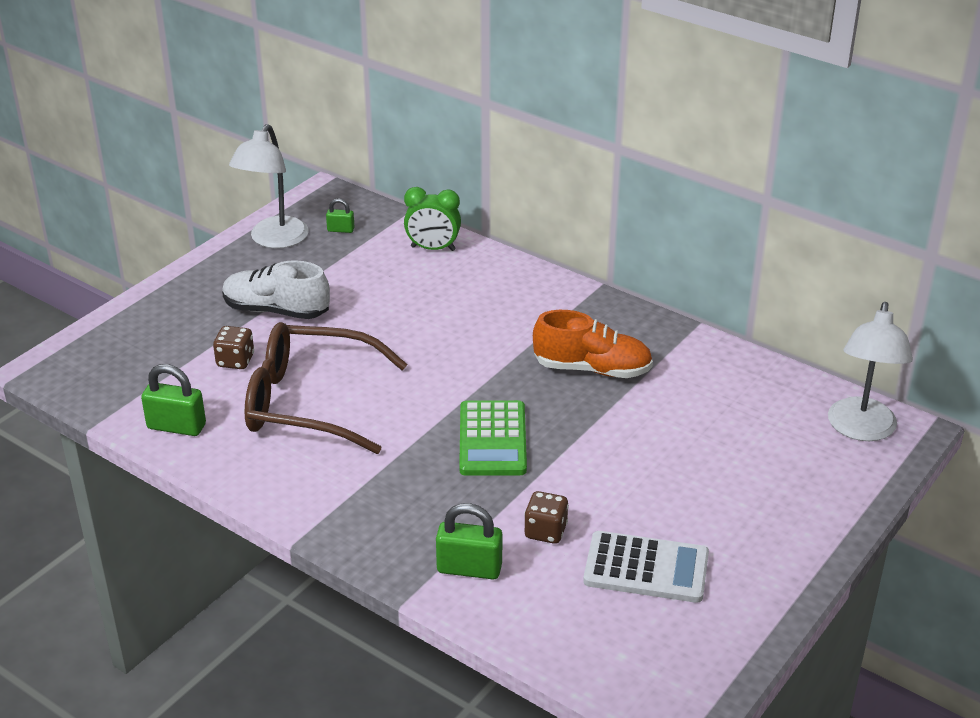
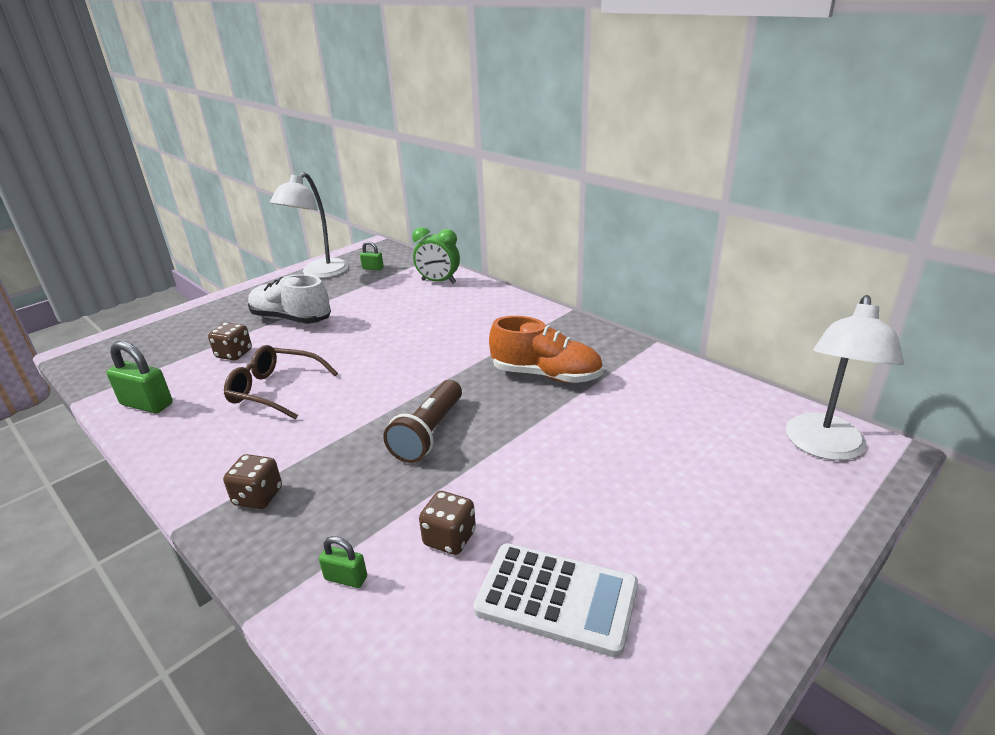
camera: 10 degrees right, 5 degrees down
(309, 402) = (275, 390): brown glasses -> brown glasses, size x0.61
(355, 510) = (258, 497): none -> brown dice
(469, 568) = (346, 578): green padlock -> green padlock, size x0.56
(492, 439) = (429, 433): green calculator -> brown flashlight

